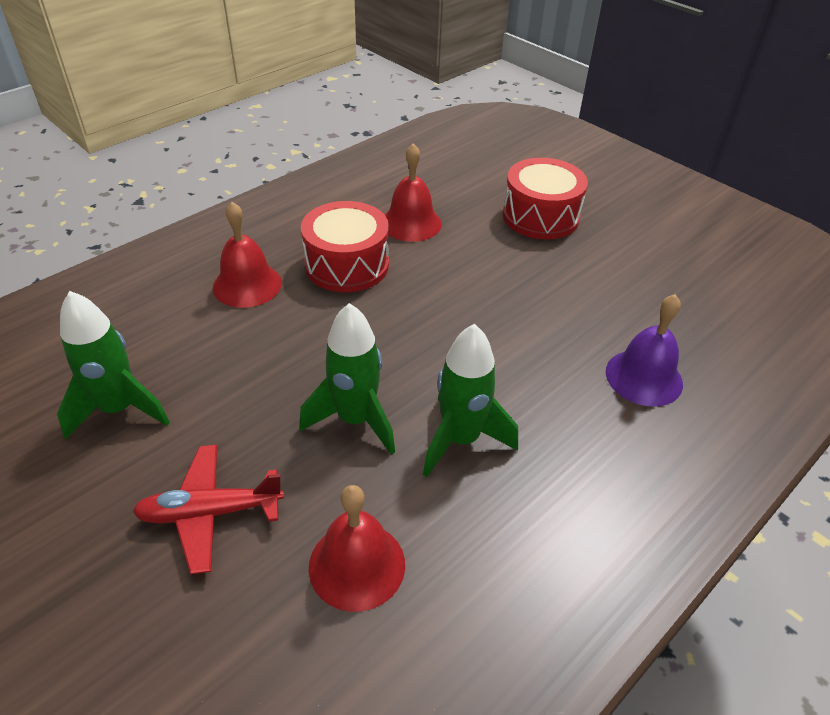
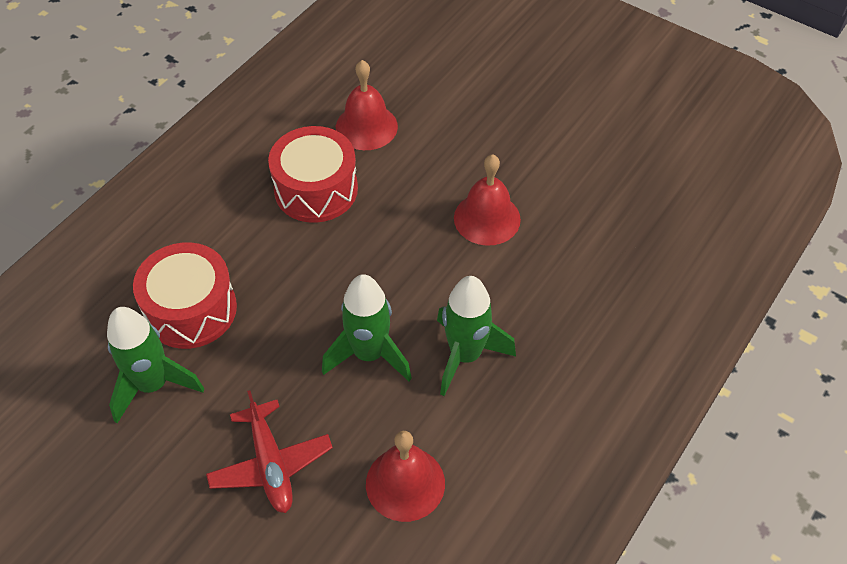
camera: 10 degrees left, 10 degrees up
(210, 513) = (270, 464): red plane -> red plane turned 90 degrees counterclockwise
(247, 285) = (225, 230): red bell -> red bell (487, 218)
(540, 216) = (493, 95): red drum -> red drum (191, 309)
(644, 377) = (614, 263): purple bell -> none

